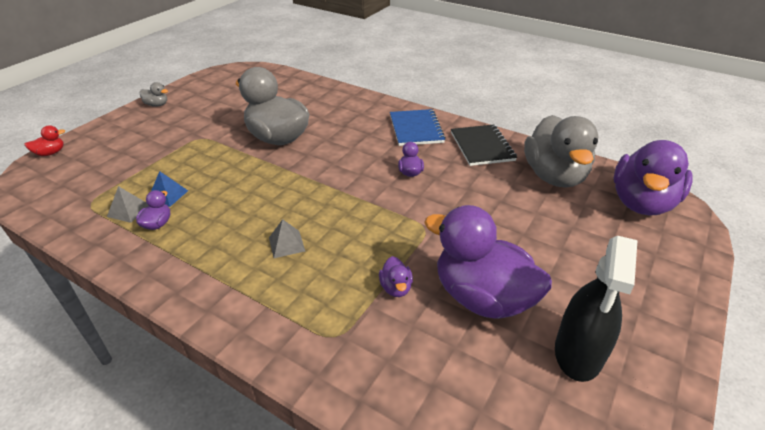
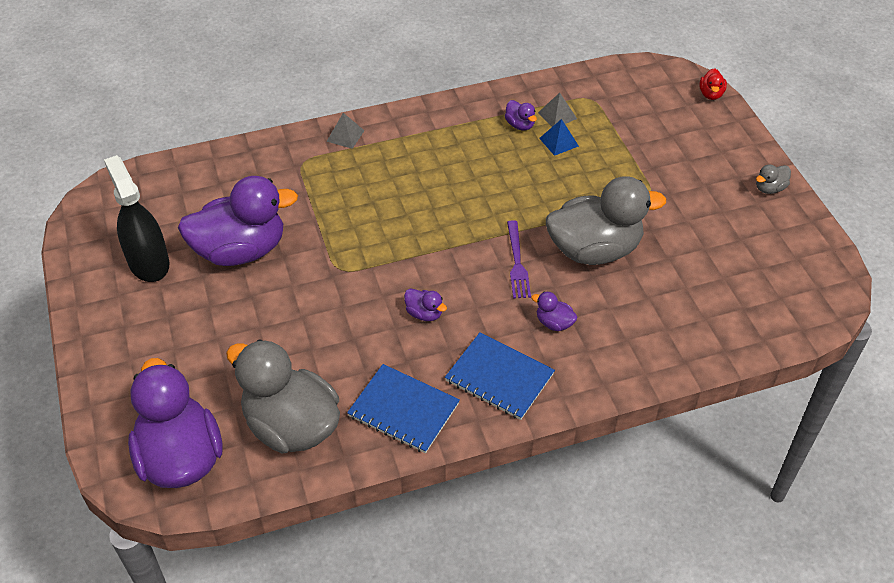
camera: 130 degrees right, 10 degrees up
(286, 244) = (416, 181): grey pyramid -> grey pyramid (345, 136)
(322, 159) = (517, 263): none -> purple fork
(396, 288) = (304, 212): purple duck -> purple duck (554, 323)
(482, 146) = (403, 410): black notebook -> blue notebook

